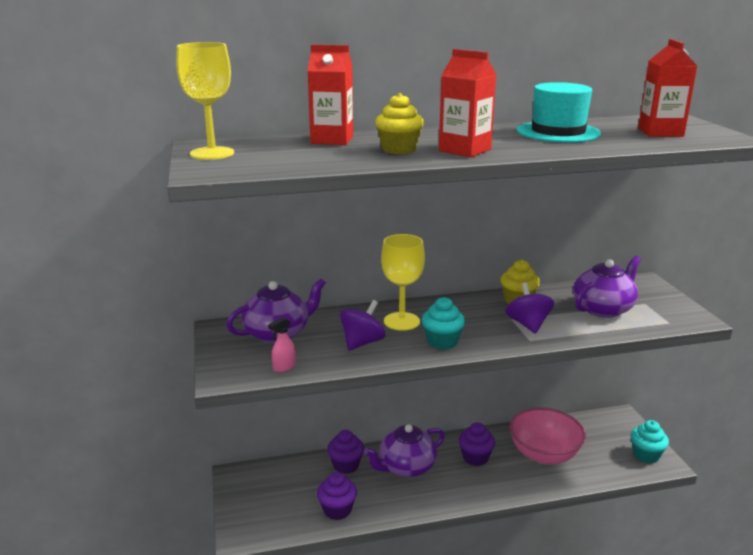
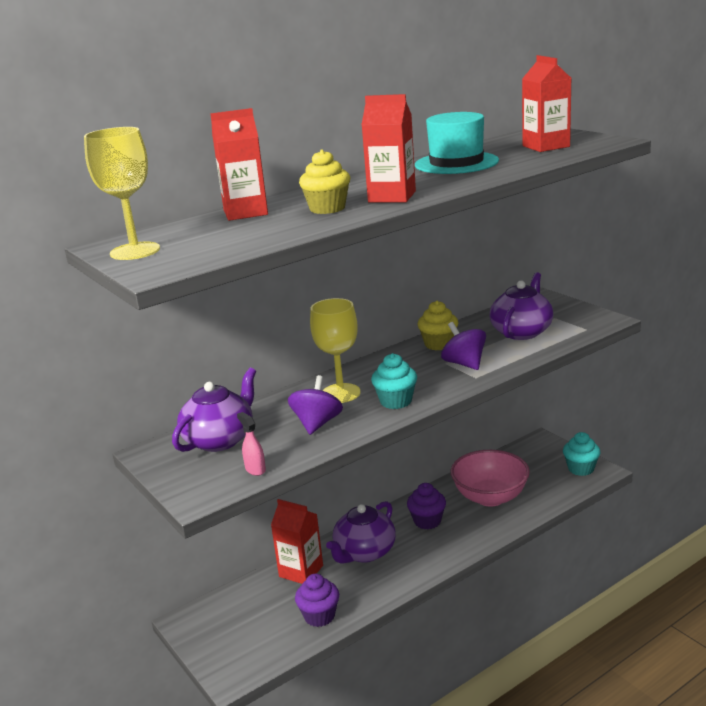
camera: 20 degrees left, 0 degrees up
(284, 367) = (255, 469): pink spray bottle -> pink spray bottle turned 120 degrees clockwise
(346, 465) = (301, 571): purple cupcake -> red carton

